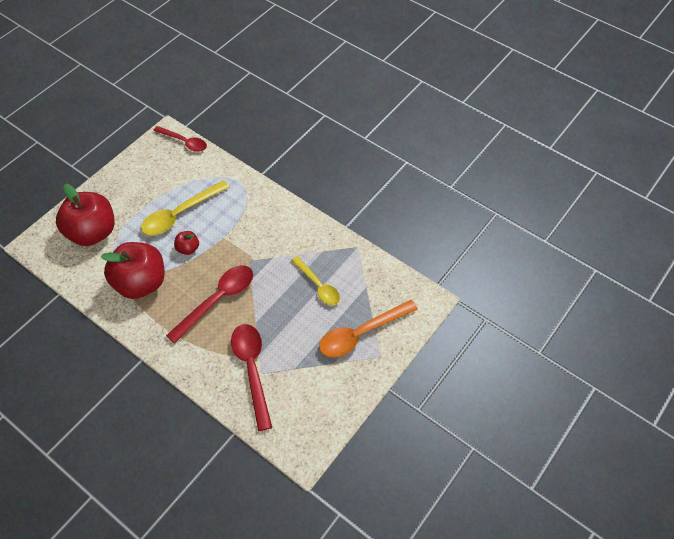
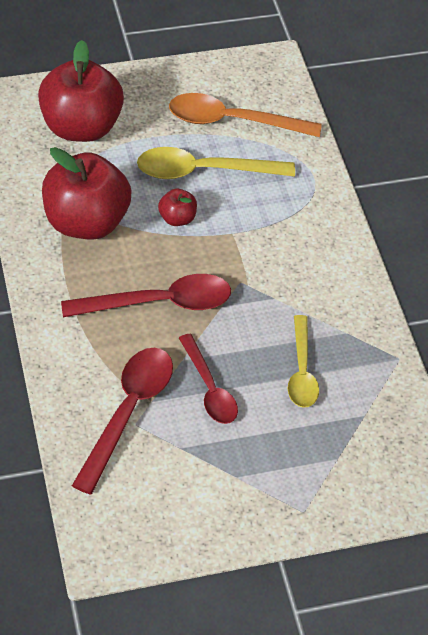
camera: 35 degrees right, 5 degrees down
(184, 142) = (286, 86): red spoon -> red spoon (209, 388)
(361, 333) = (304, 467): orange spoon -> orange spoon (233, 121)

